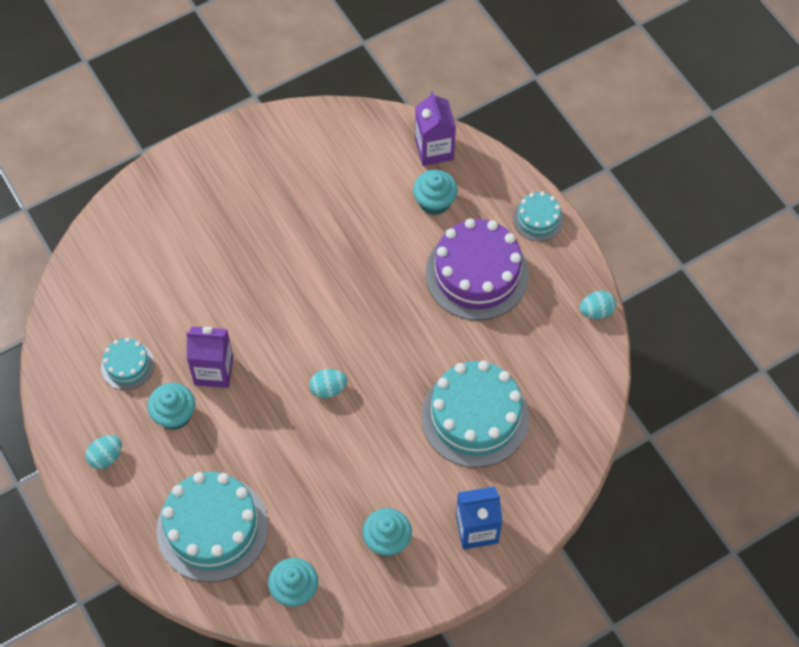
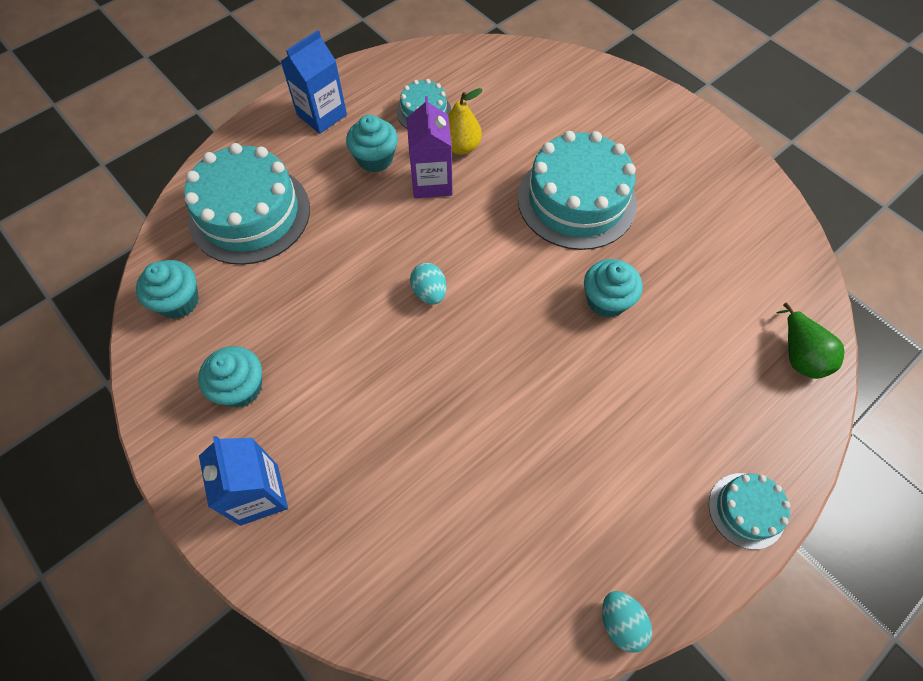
camera: 80 degrees right, 0 degrees up
(106, 457) = (322, 115): turquoise egg -> blue carton
(179, 340) = (461, 147): none -> yellow pear
(434, 149) = (799, 355): purple carton -> green pear
(434, 202) = (721, 368): turquoise cupcake -> turquoise cupcake (606, 300)
(475, 417) = (419, 467): turquoise cake -> turquoise cake (576, 200)
(477, 274) = (631, 438): purple cake -> none

